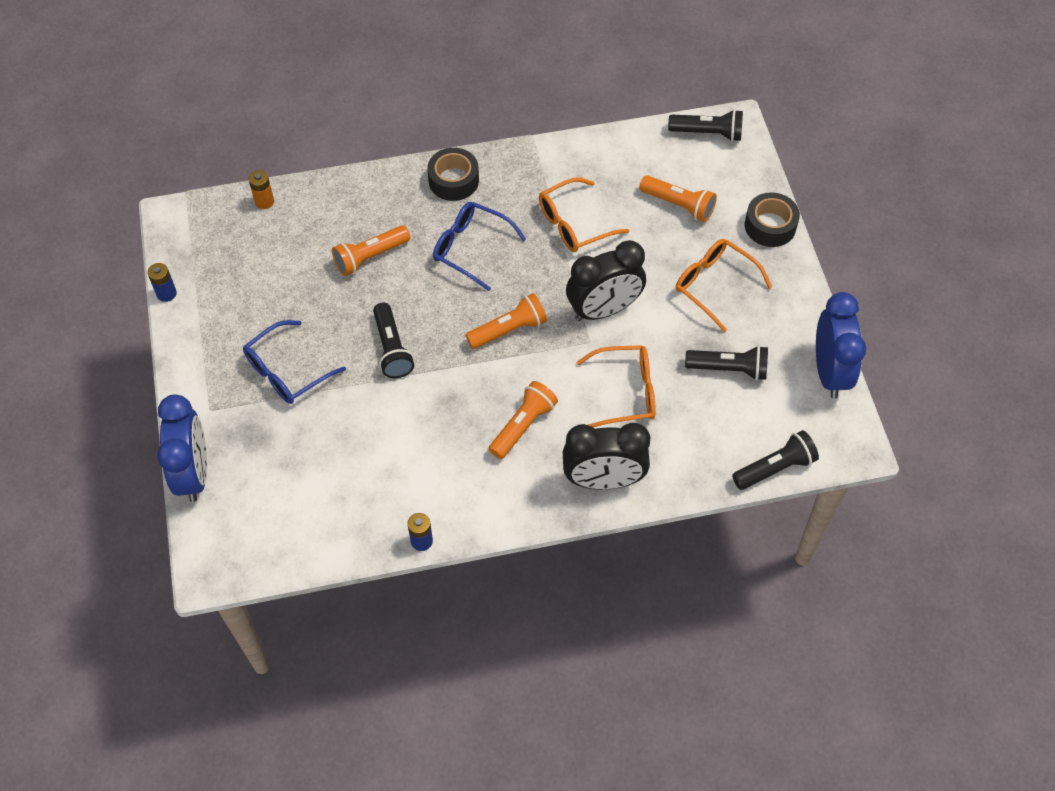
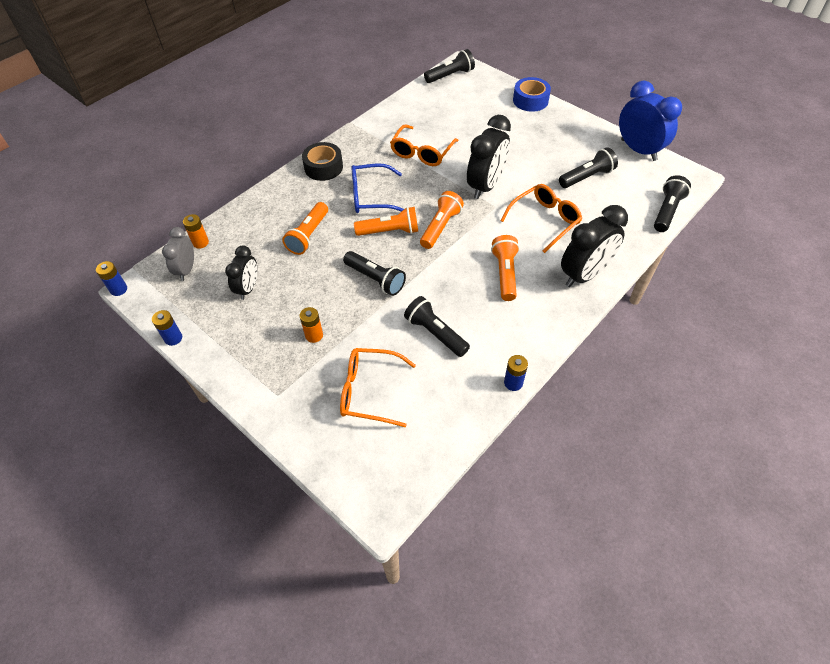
camera: 35 degrees left, 5 degrees down
(157, 210) = (118, 289): none -> blue battery
(194, 473) = (304, 446): blue clock -> none
(230, 225) = (186, 270): none -> grey clock
(268, 282) = (248, 288): none -> black clock
(287, 371) = (314, 335): blue glasses -> orange battery
(396, 443) = (435, 333): none -> black flashlight
(679, 205) = (471, 115): orange flashlight -> orange flashlight (390, 231)
(714, 285) = (533, 142): orange glasses -> orange glasses (369, 391)
(770, 226) = (530, 100): black tape -> blue tape

